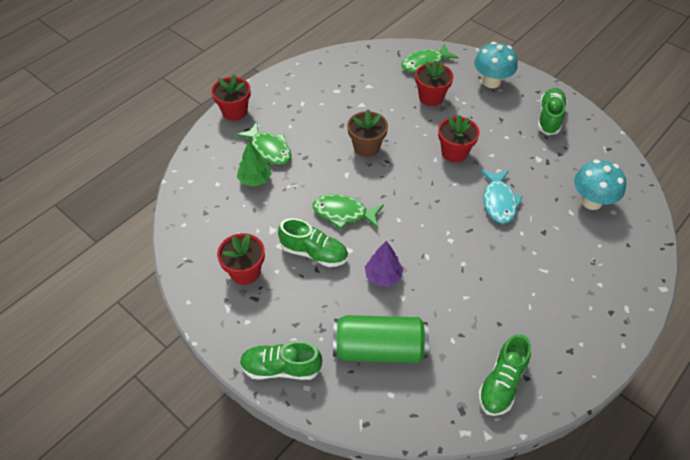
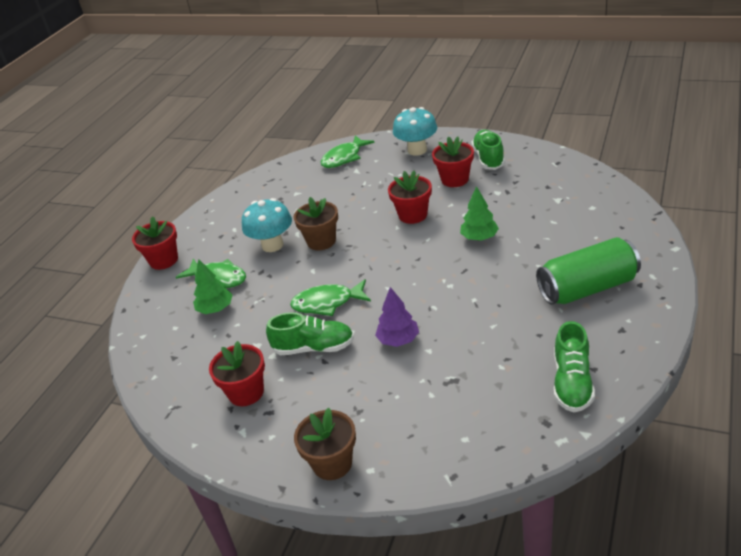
camera: 15 degrees left, 15 degrees down
(281, 368) = (332, 463): green shoe -> brown flower pot
(379, 349) = (429, 403): green can -> green can (587, 288)
(431, 97) = (365, 181): red flower pot -> red flower pot (455, 179)
(499, 201) = (479, 238): turquoise fish -> green tree
(591, 201) = (567, 206): turquoise mushroom -> turquoise mushroom (272, 245)

